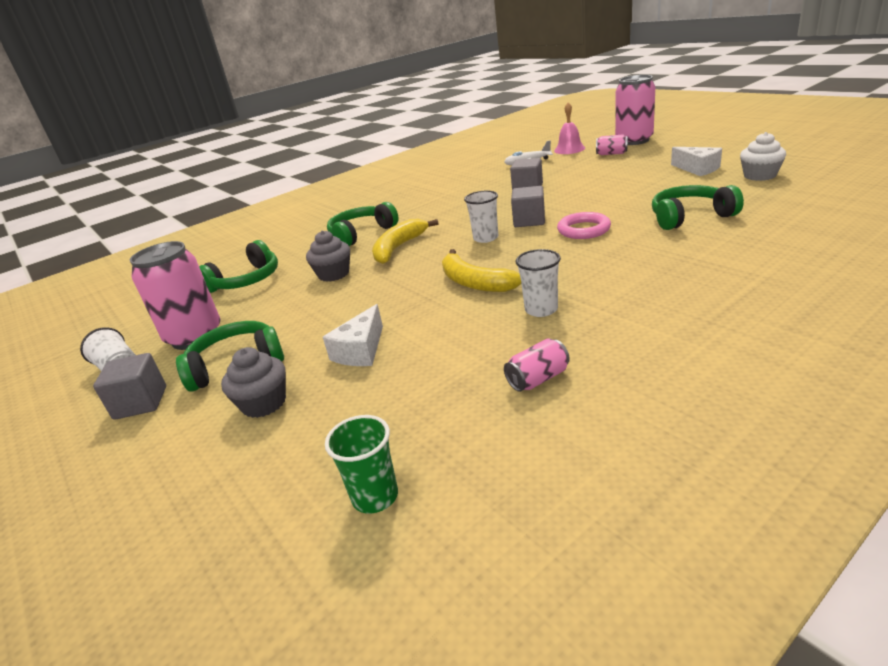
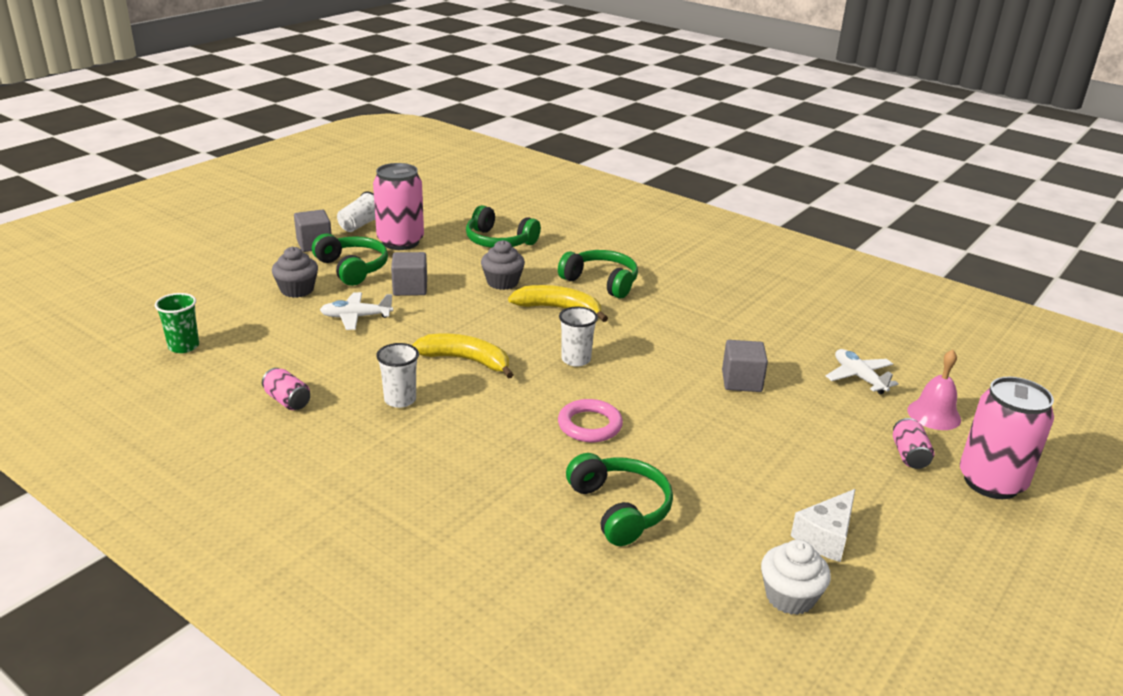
camera: 70 degrees right, 0 degrees up
(361, 351) = (356, 317): white cheese -> white plane
(475, 282) = (465, 360): yellow banana -> yellow banana turned 75 degrees clockwise
(529, 221) = (624, 386): grey cube -> grey cube (410, 288)

